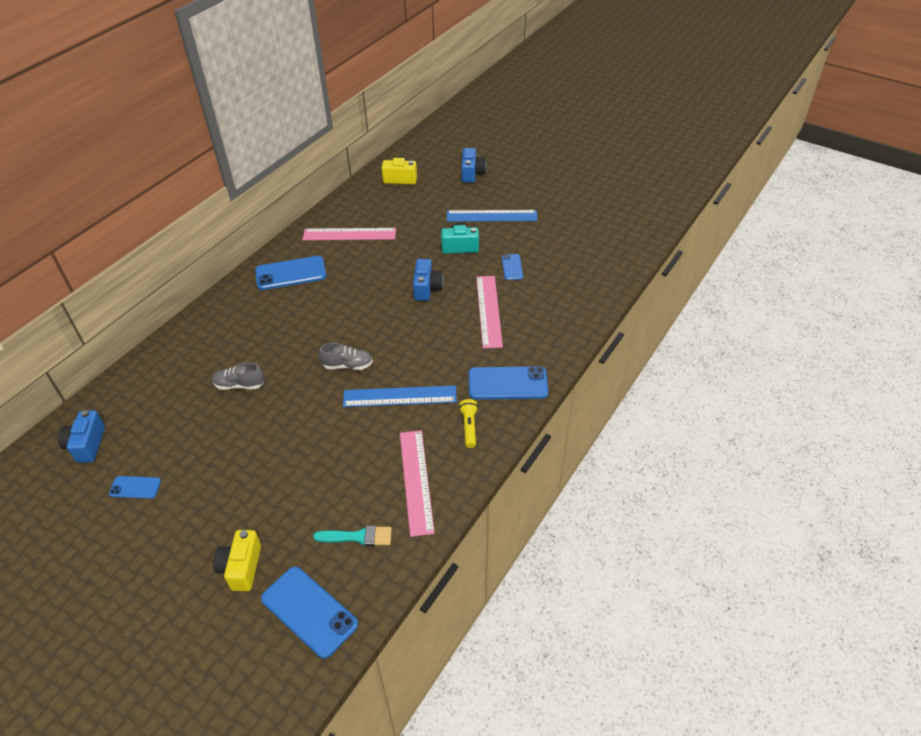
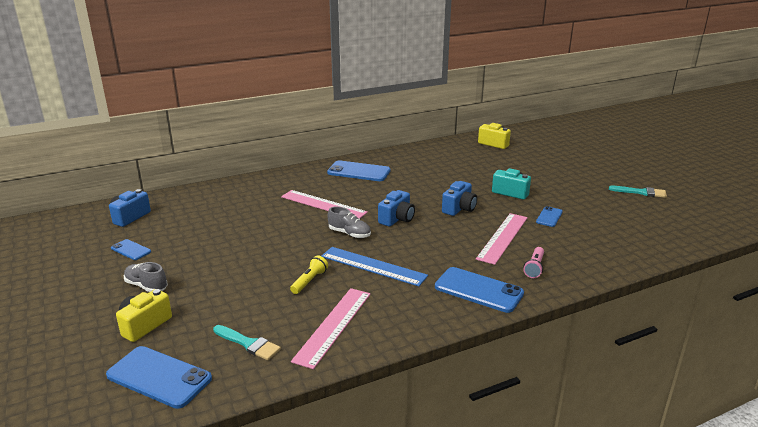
camera: 30 degrees right, 20 degrees down
(239, 385) = (259, 219): grey shoe -> grey shoe (146, 286)
(309, 611) = (159, 377): blue phone -> blue phone turned 45 degrees counterclockwise
(349, 234) = (424, 163): pink ruler -> pink ruler (323, 204)
(469, 427) = (415, 307): yellow flashlight -> yellow flashlight (309, 281)
(472, 173) = (560, 154): blue camera -> blue camera (397, 219)
(491, 216) = (556, 182): blue ruler -> none
(536, 337) = (534, 268): none -> pink flashlight
(569, 203) = (641, 192): none -> turquoise brush

